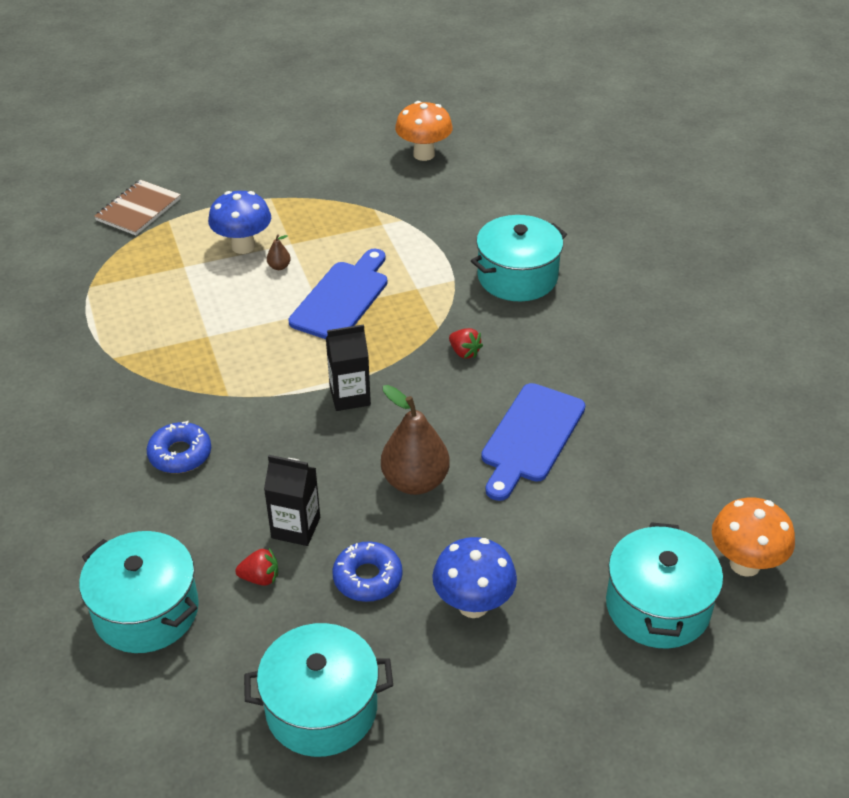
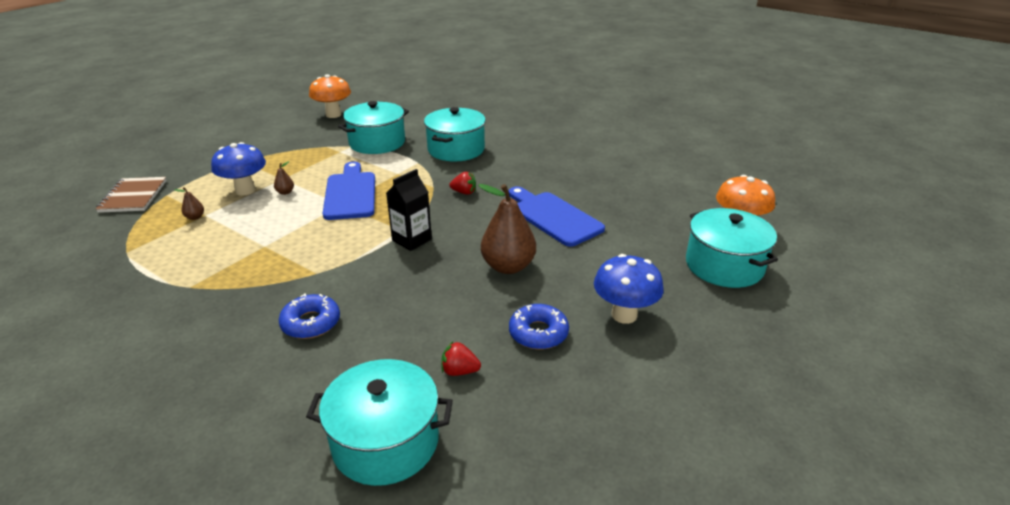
camera: 35 degrees left, 10 degrees down
(173, 265) = (195, 217): none -> brown pear
(260, 578) = (459, 371): red strawberry -> red strawberry turned 135 degrees counterclockwise
(296, 528) = (453, 328): black carton -> none
(321, 708) = (599, 431): turquoise pot -> turquoise pot (377, 142)
(531, 437) = (553, 217): blue cutting board -> blue cutting board turned 150 degrees clockwise

